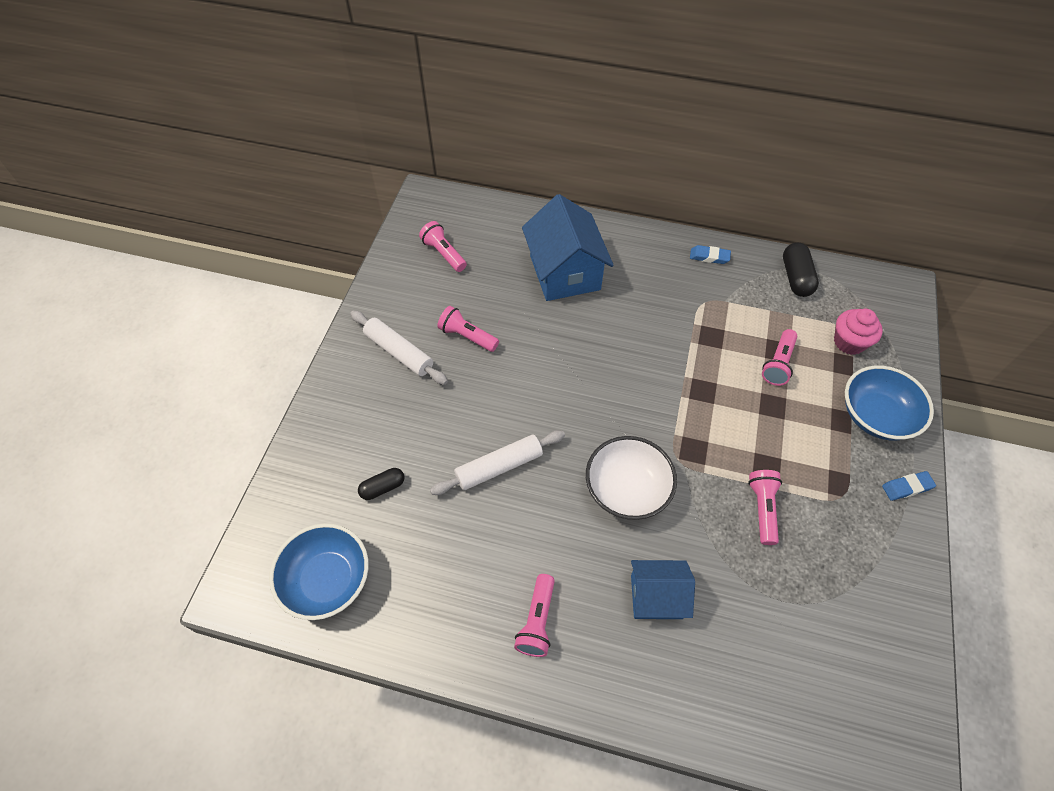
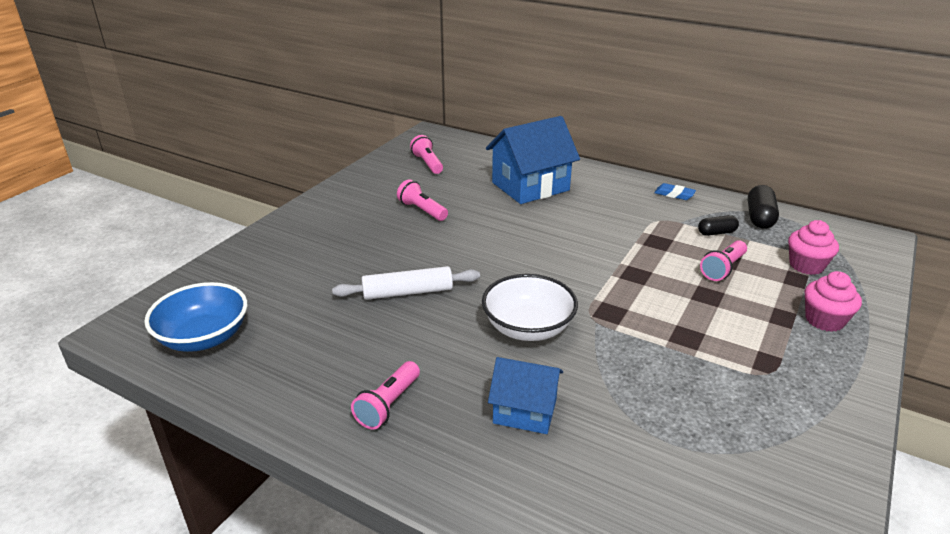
camera: 15 degrees right, 25 degrees down
(383, 487) = (292, 288): black capsule -> black capsule (716, 233)
(399, 352) = (356, 211): white rolling pin -> none
(565, 272) = (530, 186): blue house -> blue house turned 60 degrees clockwise
(762, 509) = (671, 366): pink flashlight -> none
(876, 416) = (824, 320): blue bowl -> pink cupcake
(906, 487) = (850, 379): blue eraser -> none

